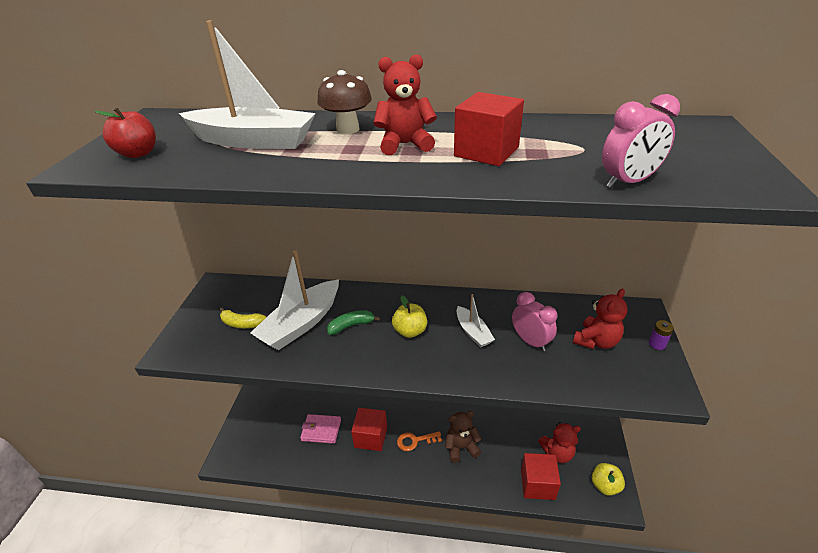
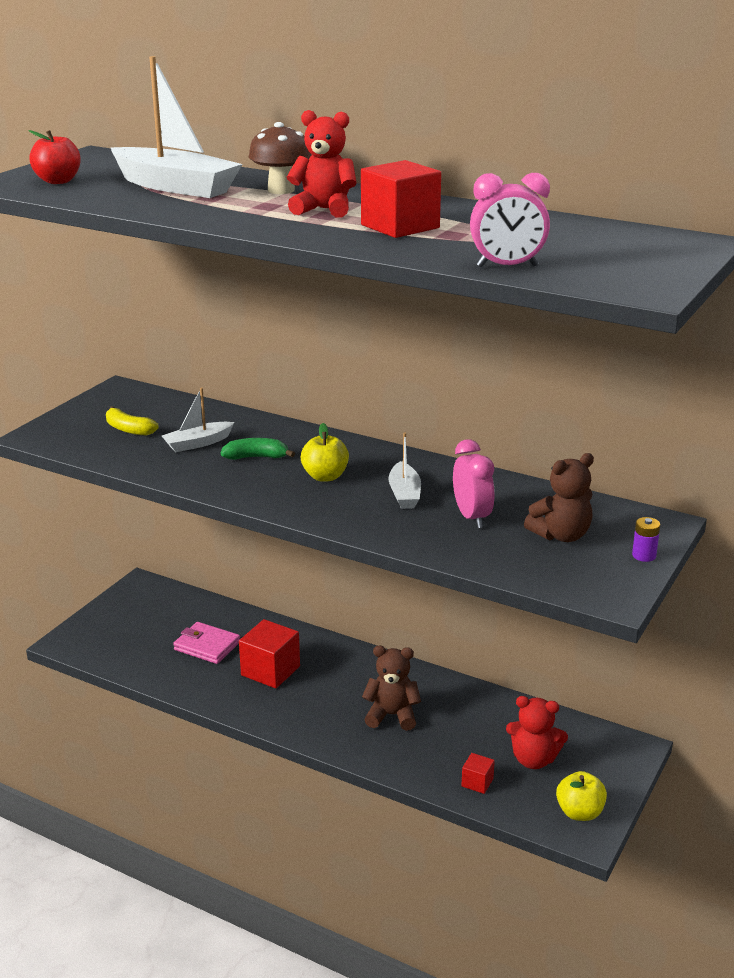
camera: 20 degrees right, 10 degrees down
(301, 324) = (198, 443): white boat -> white boat, size x0.53
(415, 441) = (330, 691): orange key -> none
(537, 484) = (477, 782): red cube -> red cube, size x0.51
(596, 341) = (561, 535): red teddy bear -> brown teddy bear

